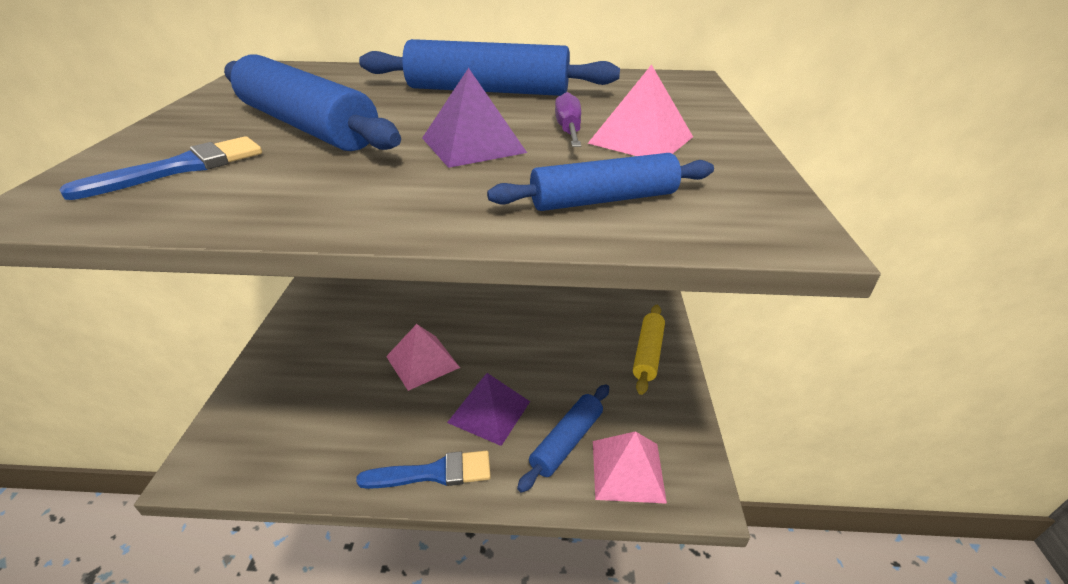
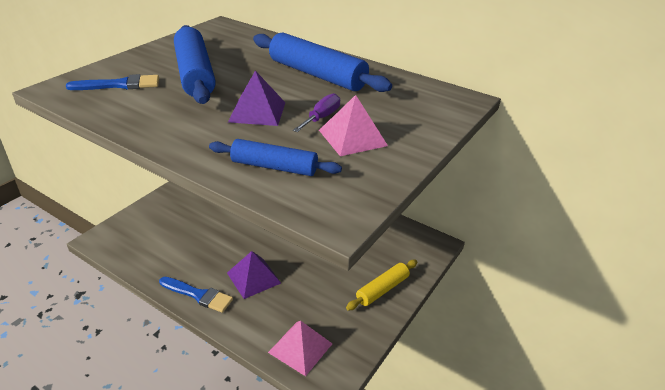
camera: 30 degrees right, 0 degrees up
(422, 362) = (242, 233): pink pyramid -> none
(567, 442) = (281, 315): blue rolling pin -> none

